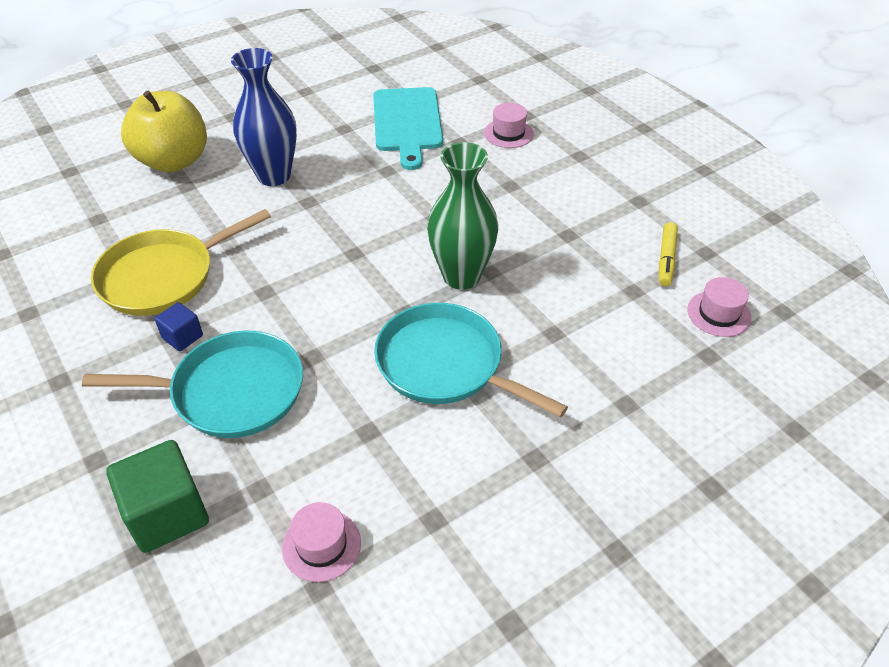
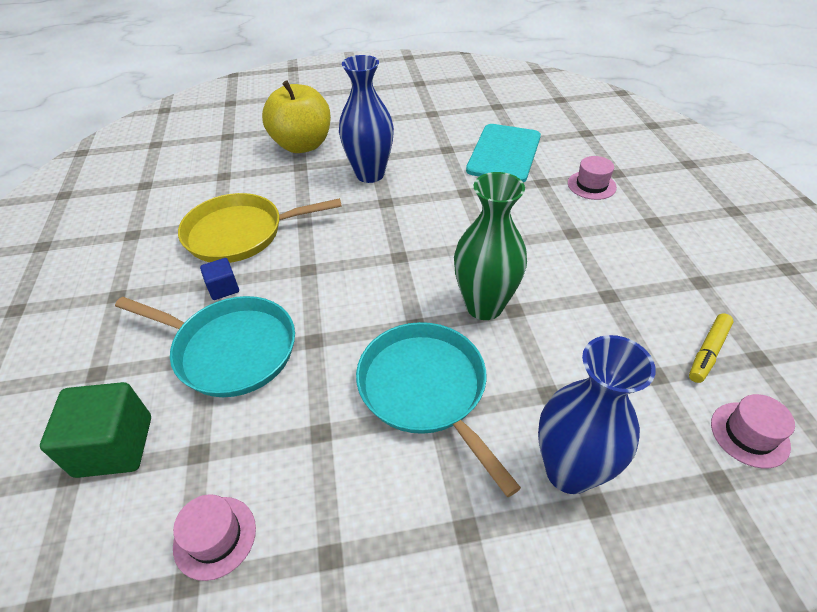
camera: 25 degrees right, 0 degrees up
(596, 387) = (569, 471): none -> blue vase

